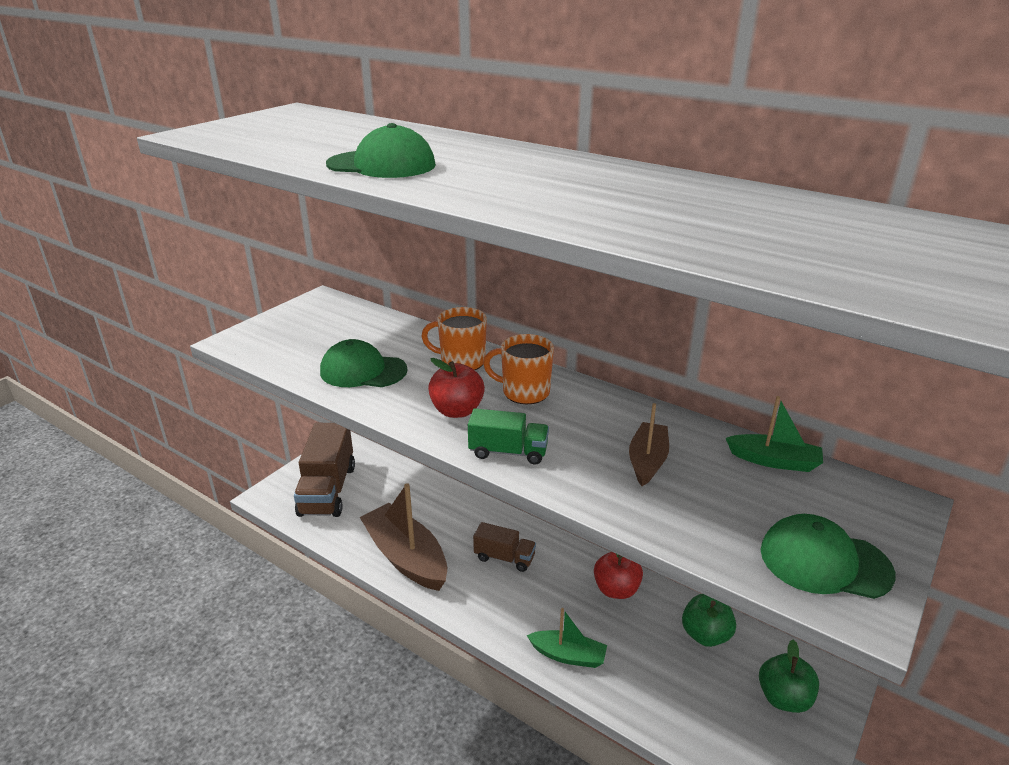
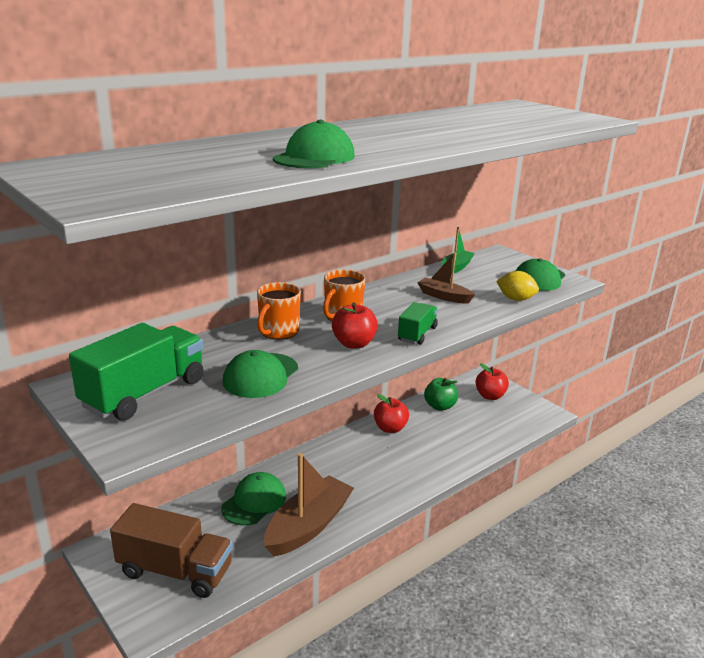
camera: 75 degrees left, 5 degrees down
(316, 328) = (144, 393): none -> green truck
(406, 557) = (308, 526): brown boat -> brown boat turned 150 degrees clockwise
(430, 510) = (254, 502): none -> green cap
(504, 558) = (335, 471): brown truck -> none
(568, 655) = (440, 462): green boat -> none
(700, 536) = (515, 299): none -> yellow lemon
(783, 698) = (490, 396): green apple -> red apple

